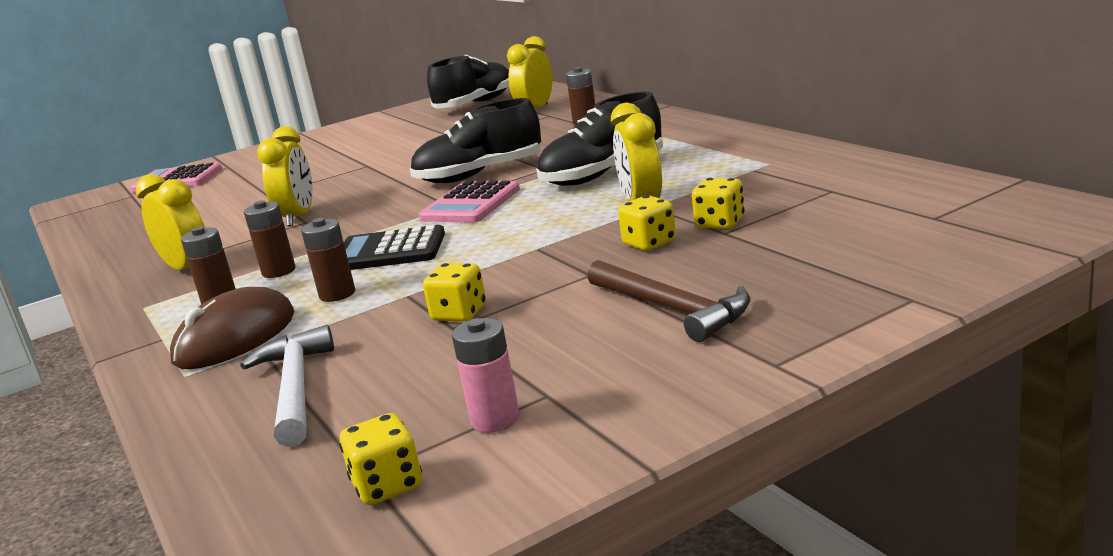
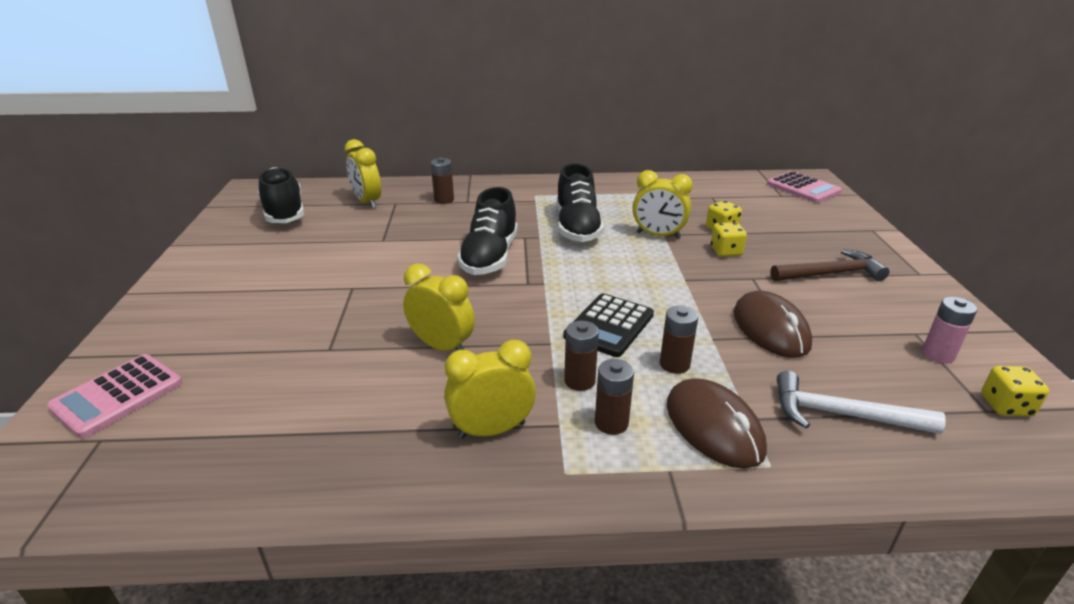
camera: 65 degrees left, 10 degrees up
(459, 314) = (770, 329): yellow dice -> brown mouse
(470, 204) = (555, 276): pink calculator -> pink calculator (803, 188)

